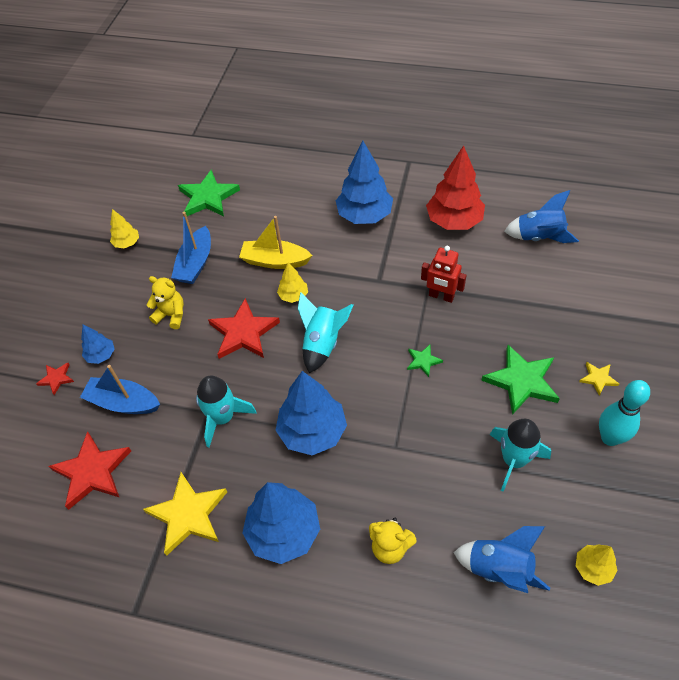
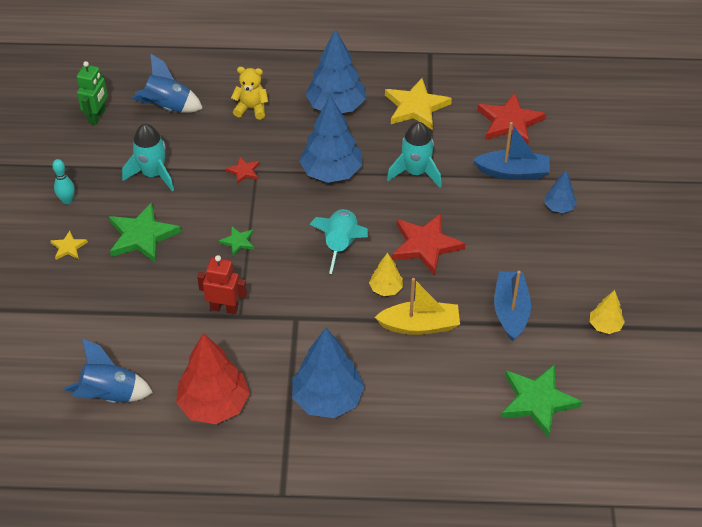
camera: 165 degrees right, 5 degrees down
(56, 378) = (589, 183): red star -> red star (244, 171)
(171, 315) = (509, 252): yellow teddy bear -> none
(593, 568) = (97, 116): yellow tree -> green robot
(610, 438) = (67, 200): turquoise bowling pin -> turquoise bowling pin, size x0.62

